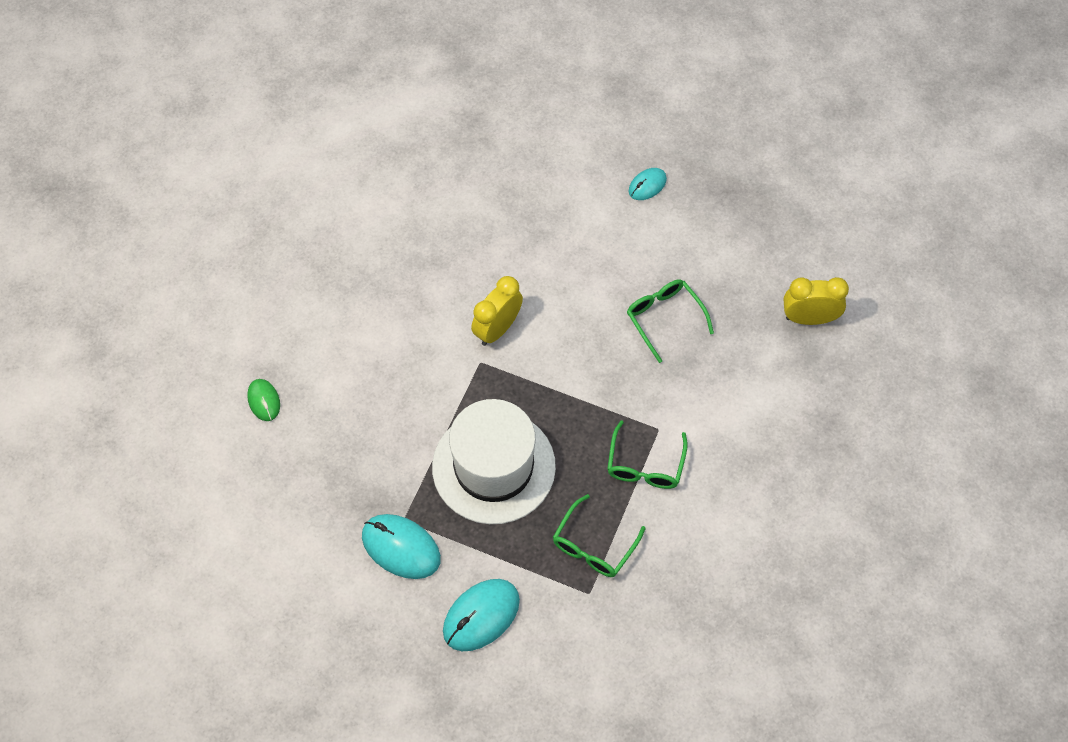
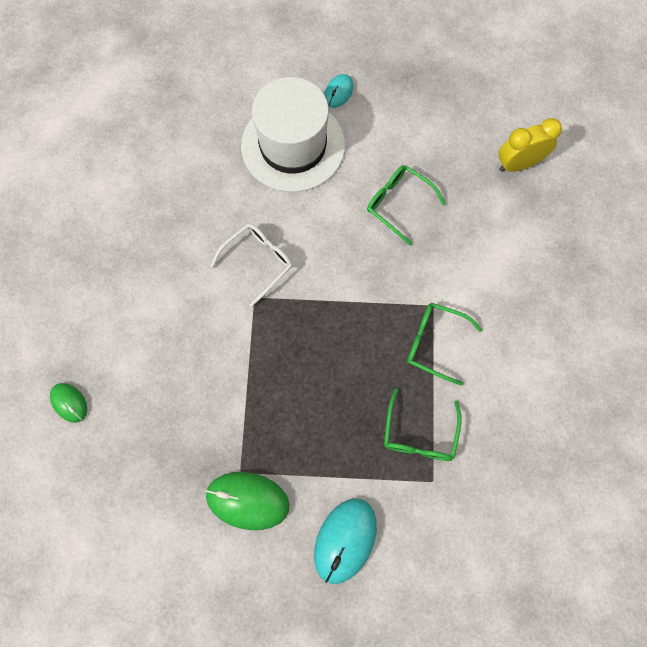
camera: 20 degrees left, 10 degrees up
(401, 547) = (247, 500): turquoise mouse -> green mouse
(493, 467) = (303, 392): white hat -> white hat (293, 145)
(497, 329) = (258, 262): yellow clock -> white glasses
(645, 465) = (434, 343): green glasses -> green glasses turned 120 degrees clockwise

